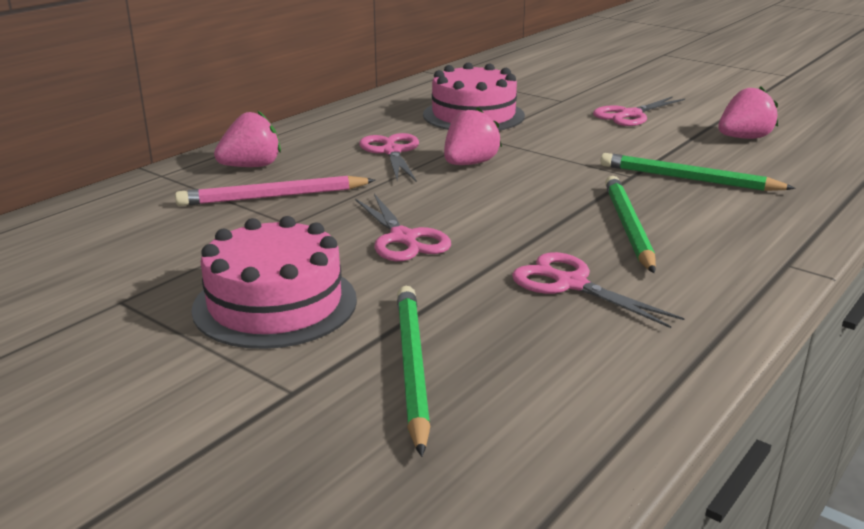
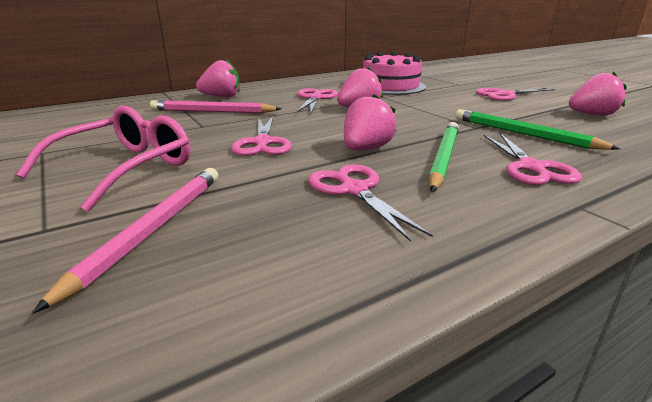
camera: 20 degrees right, 0 degrees up
(275, 304) = (125, 168): pink cake -> pink glasses
(412, 367) = (152, 229): green pencil -> pink pencil
(535, 228) = (366, 149): none -> pink strawberry
(722, 225) = (531, 168): none -> pink scissors

